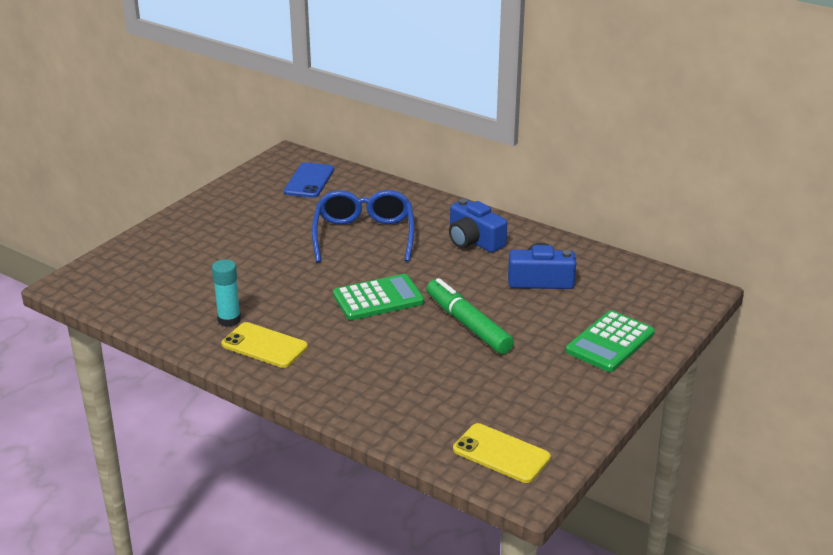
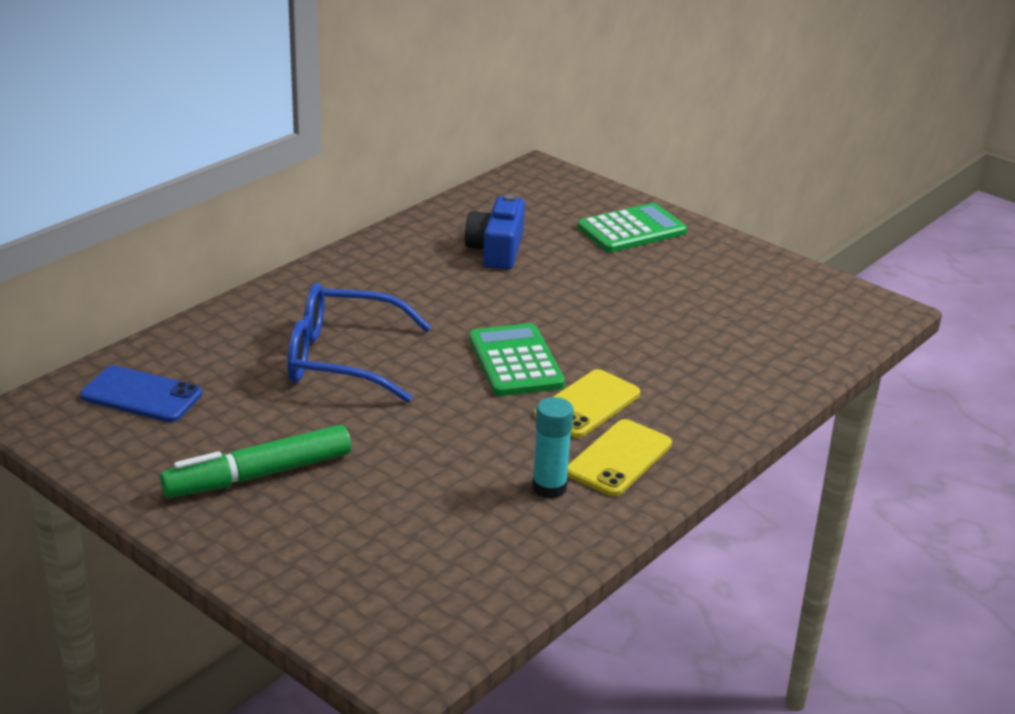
camera: 85 degrees left, 0 degrees up
(468, 325) = (586, 306): green marker -> green marker (259, 475)
(474, 241) = (387, 280): blue camera -> none
(501, 454) = (831, 315): yellow phone -> yellow phone (587, 404)
(610, 342) = (632, 230): green calculator -> green calculator turned 75 degrees counterclockwise

